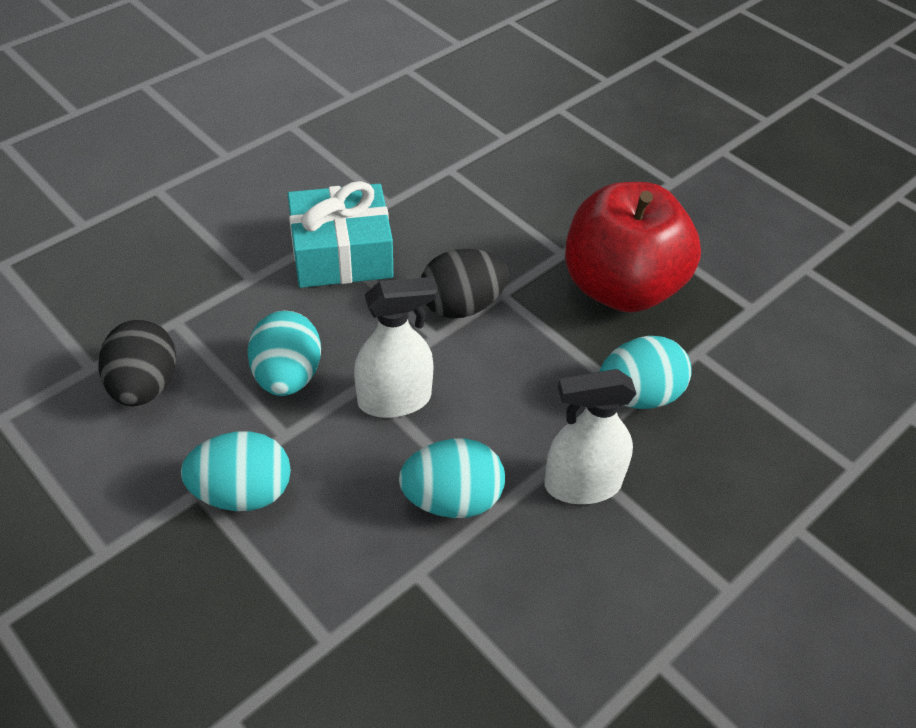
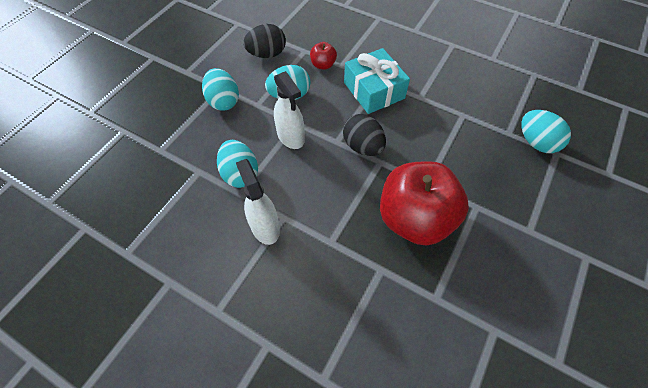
camera: 75 degrees right, 10 degrees up
(234, 304) = (323, 65): none -> red apple
(638, 395) = (334, 243): turquoise egg -> turquoise egg (536, 142)

